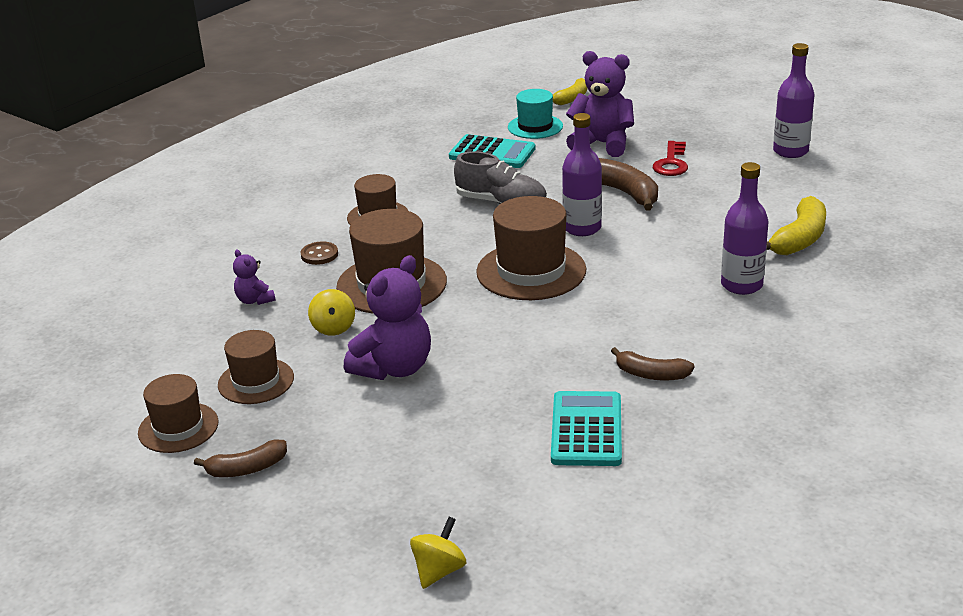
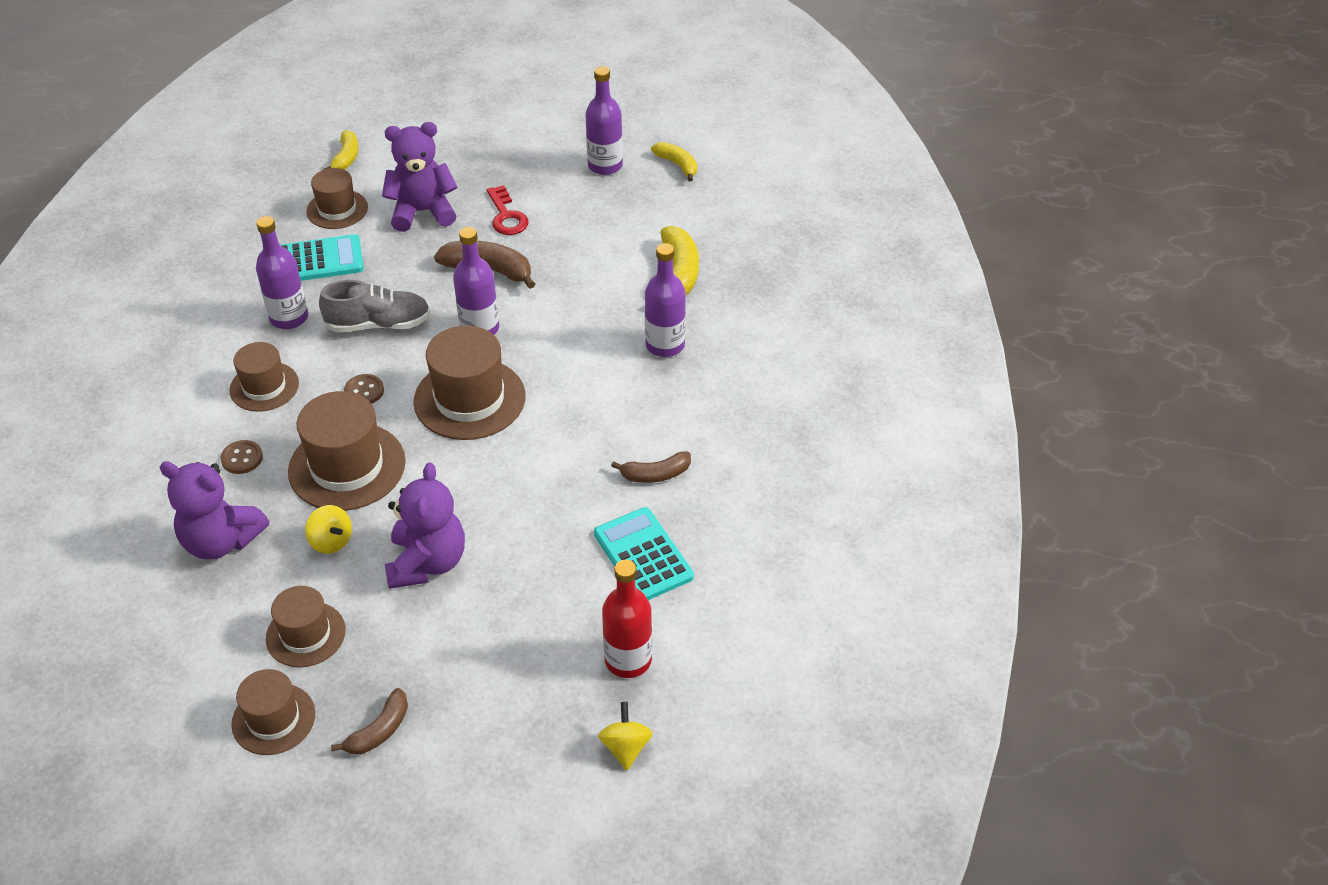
camera: 35 degrees left, 15 degrees up
(255, 300) = (221, 541): purple teddy bear -> purple teddy bear, size x2.00
(436, 181) = (289, 318): none -> purple bottle
(450, 241) = (364, 391): none -> brown button
(502, 503) = (628, 660): none -> red bottle
(535, 127) = (337, 209): turquoise hat -> brown hat
(861, 166) = (677, 165): none -> yellow banana

